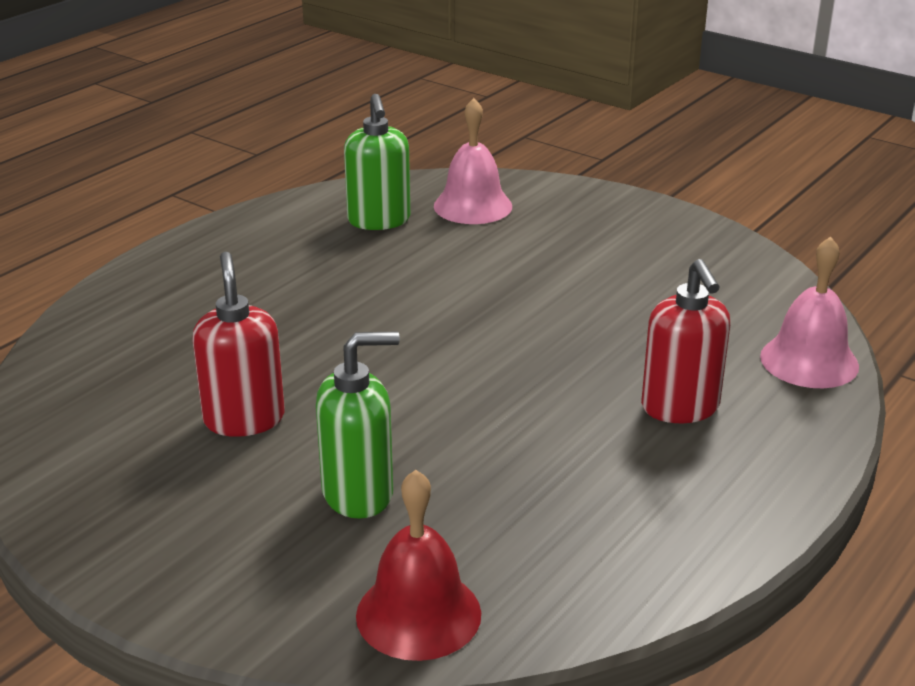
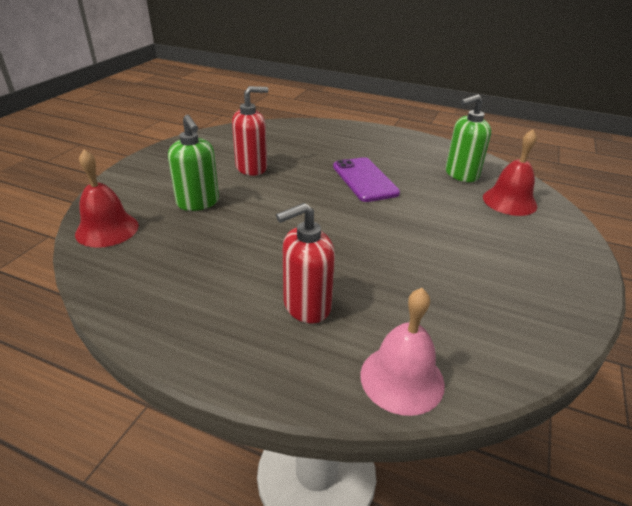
camera: 75 degrees right, 5 degrees up
(354, 305) = (365, 180): none -> purple phone
(473, 206) = (509, 201): pink bell -> red bell

